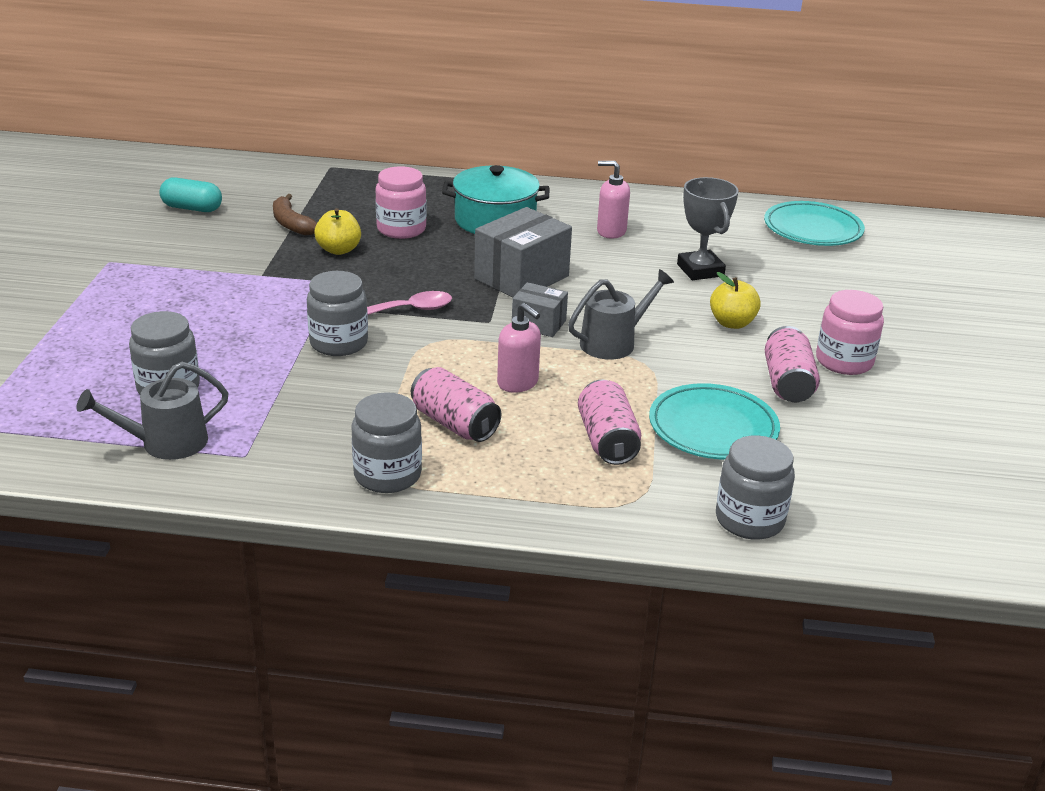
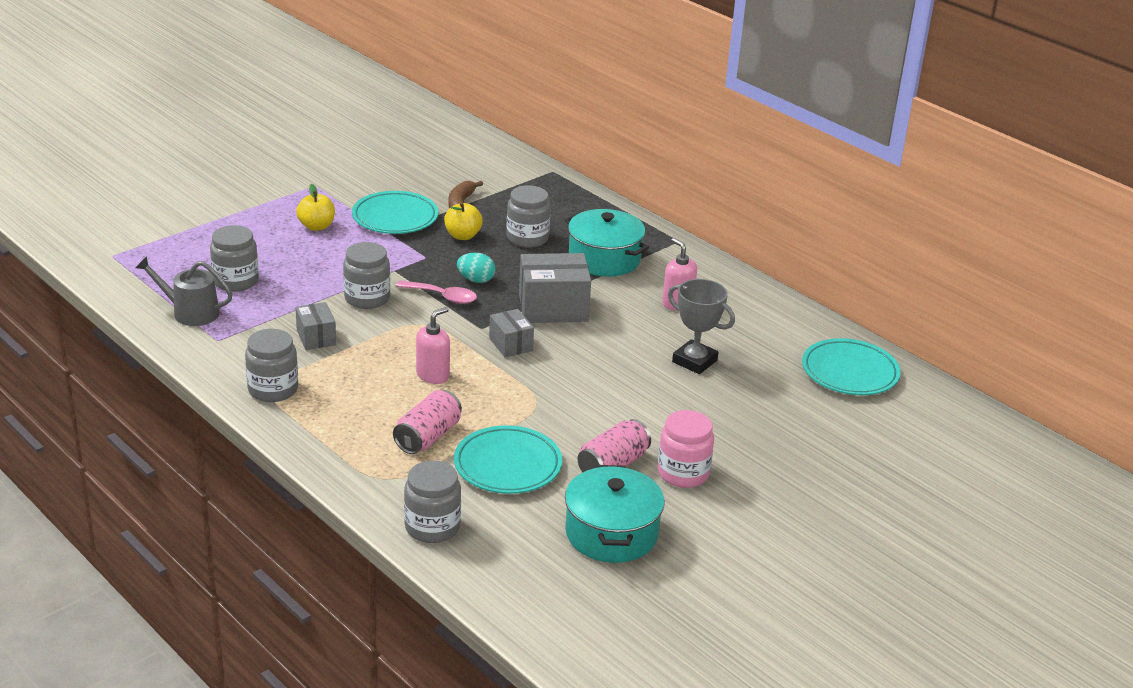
camera: 40 degrees right, 0 degrees up
(192, 208) = (415, 168): turquoise capsule -> none
(245, 259) = (395, 217): none -> turquoise plate
(348, 403) = (316, 337): none -> grey box
(401, 229) = (527, 238): pink jar -> grey jar
(415, 282) = (476, 280): none -> turquoise egg
(454, 423) = (355, 380): pink can -> none
(518, 383) = (433, 375): pink soap dispenser -> pink soap dispenser turned 135 degrees counterclockwise
(613, 342) = (539, 380): grey watering can -> none
(700, 270) = (694, 361): grey trophy -> grey trophy turned 75 degrees counterclockwise
(732, 323) = (648, 408): yellow apple -> yellow apple (316, 226)
(883, 439) = (611, 533): none -> turquoise pot

